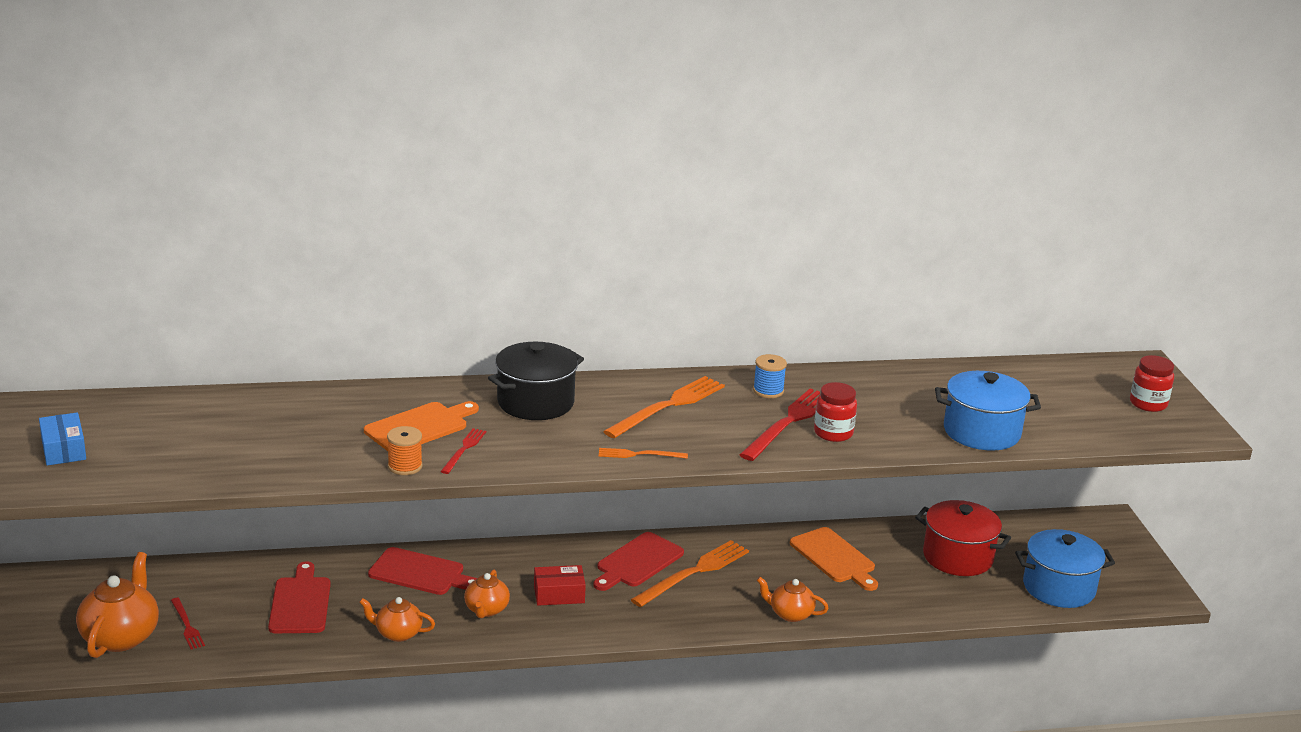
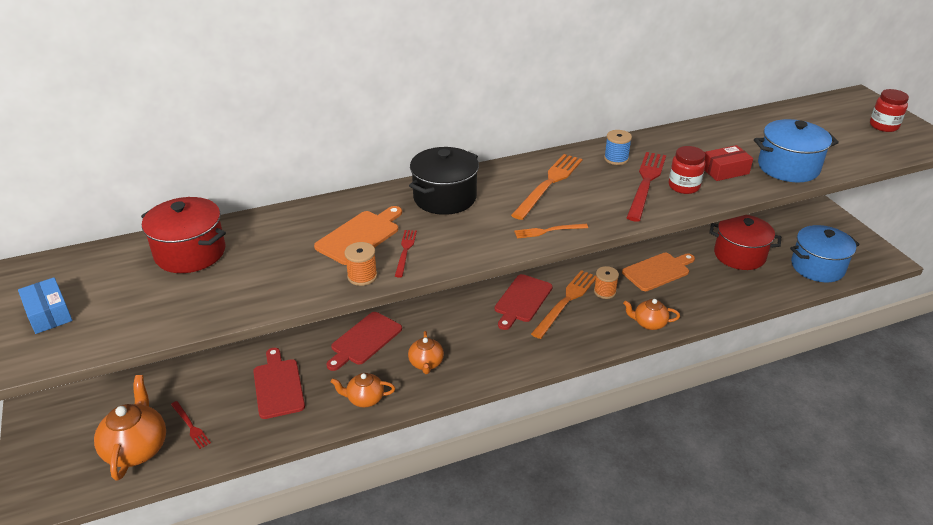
camera: 10 degrees left, 10 degrees up
(226, 415) = (190, 253): none -> red pot
(420, 573) = (364, 340): red cutting board -> red cutting board turned 120 degrees clockwise
(559, 594) = (475, 339): red box -> red box (725, 170)
(750, 570) = (604, 292): none -> orange spool
(834, 558) = (658, 271): orange cutting board -> orange cutting board turned 75 degrees counterclockwise

